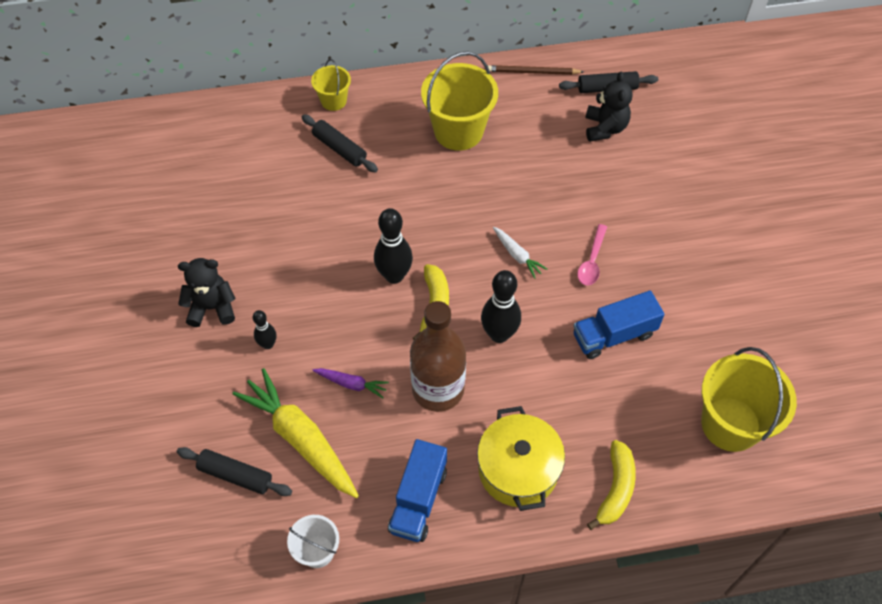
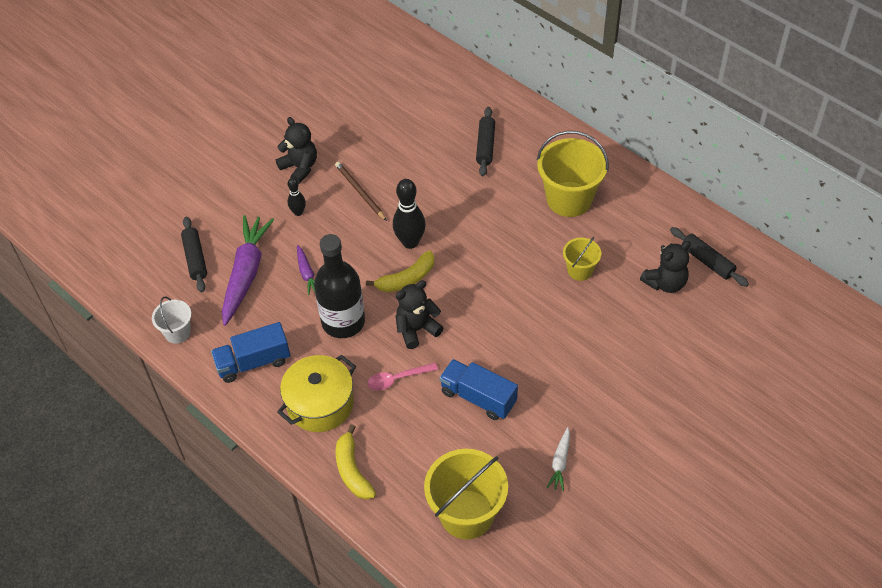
camera: 55 degrees right, 5 degrees down
(301, 439) = (246, 274): yellow carrot -> purple carrot
(333, 101) = (523, 116): yellow bucket -> yellow bucket (580, 270)
(438, 389) = (343, 322): brown bottle -> black bottle
(499, 334) = (417, 329): black bowling pin -> black teddy bear
(517, 255) = (493, 299): white carrot -> white carrot (560, 462)
(532, 72) = (672, 207): brown pencil -> brown pencil (360, 192)
(592, 261) = (530, 347): pink spoon -> pink spoon (397, 379)
(615, 489) = (352, 470): yellow banana -> yellow banana turned 90 degrees clockwise

